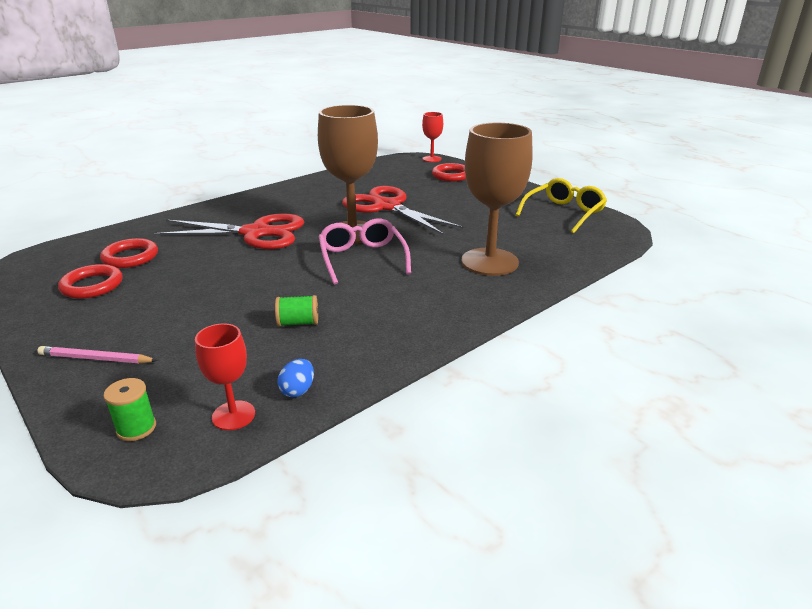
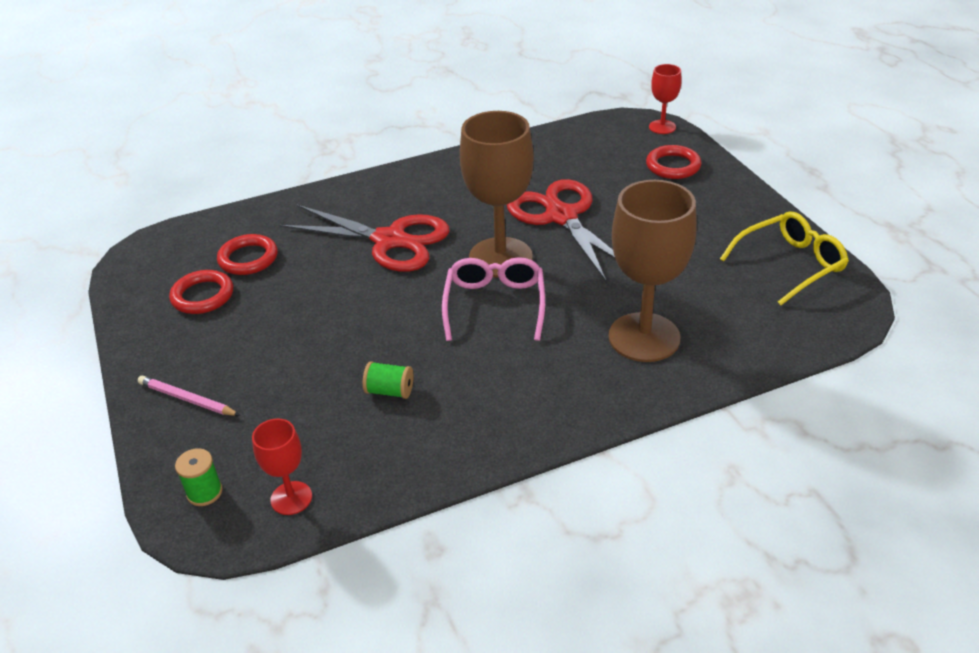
camera: 20 degrees right, 10 degrees up
(298, 390) = (359, 481): blue egg -> none

